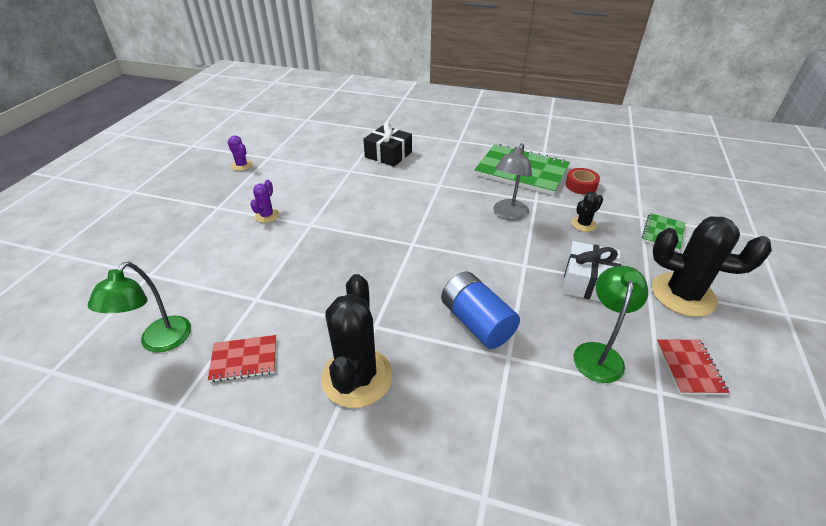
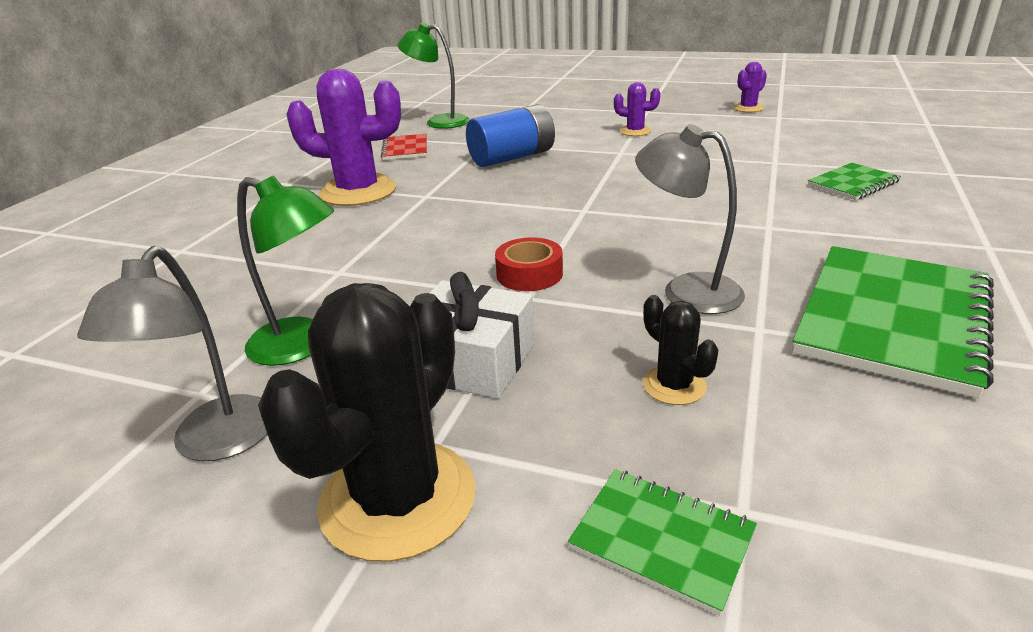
camera: 95 degrees right, 10 degrees down
(357, 377) = (358, 191): black cactus -> purple cactus
(388, 154) = (853, 184): black gift -> green notebook
(476, 322) = (408, 252): blue battery -> blue battery (512, 157)
(581, 185) = (876, 411): red tape -> red tape (529, 274)
(689, 367) = (215, 443): red notebook -> grey lamp

